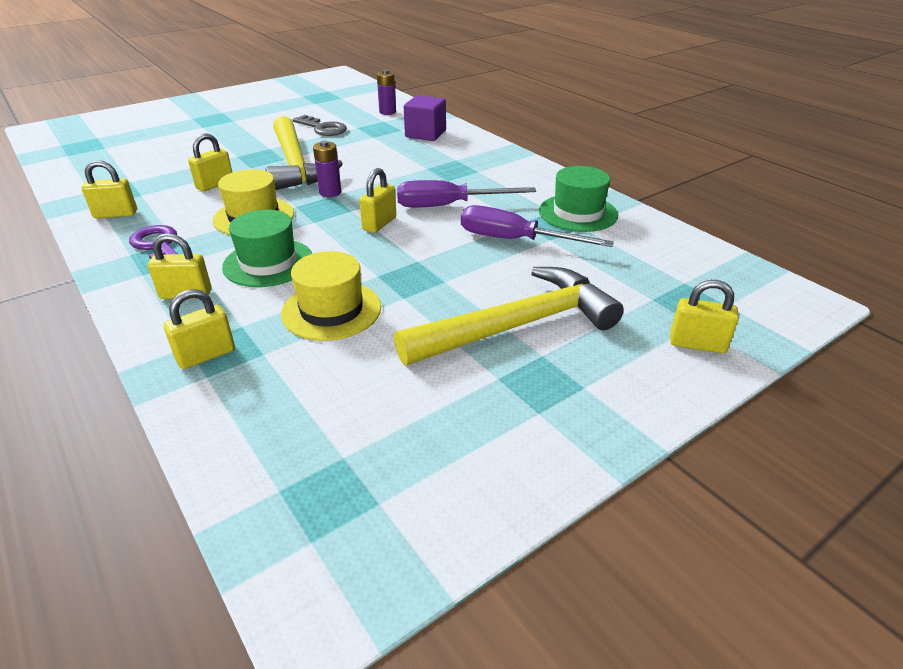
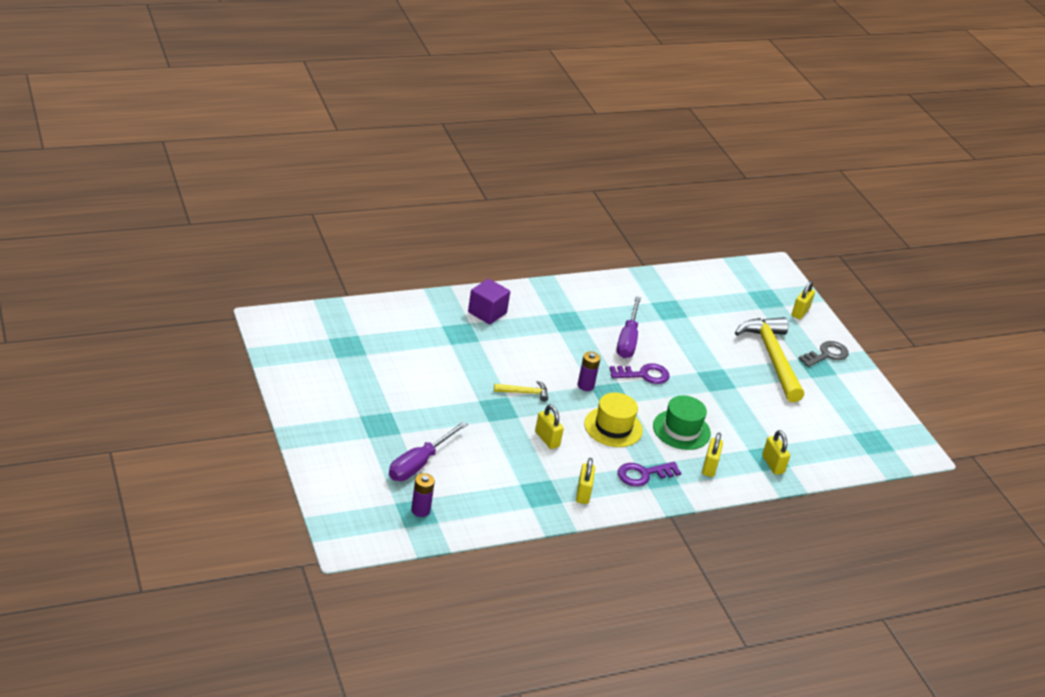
camera: 80 degrees left, 0 degrees up
(295, 165) = (524, 393): yellow hammer -> yellow hammer, size x0.43
(323, 128) = (444, 363): grey key -> grey key (826, 354)
(331, 310) = (742, 415): yellow hat -> none
(379, 224) = (644, 375): yellow padlock -> purple key
(387, 112) = (419, 318): purple battery -> purple battery (420, 510)
(515, 240) = (684, 329): purple screwdriver -> purple screwdriver (419, 463)
(578, 213) = (657, 294): green hat -> none

